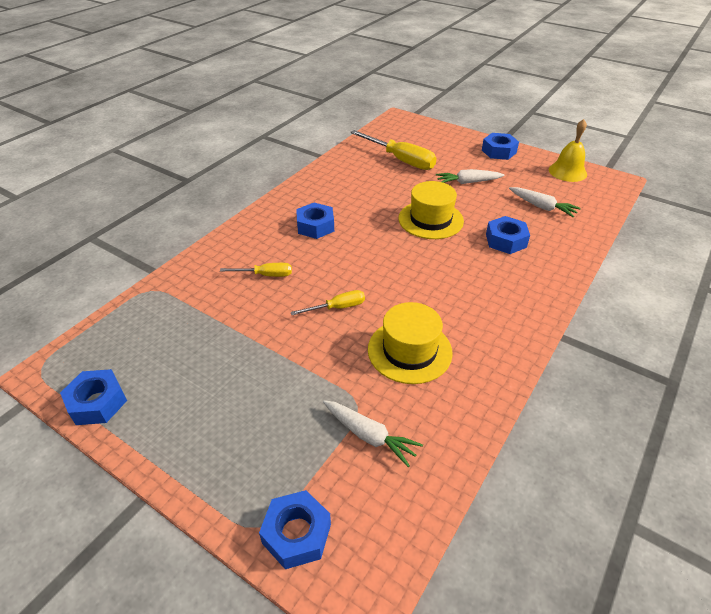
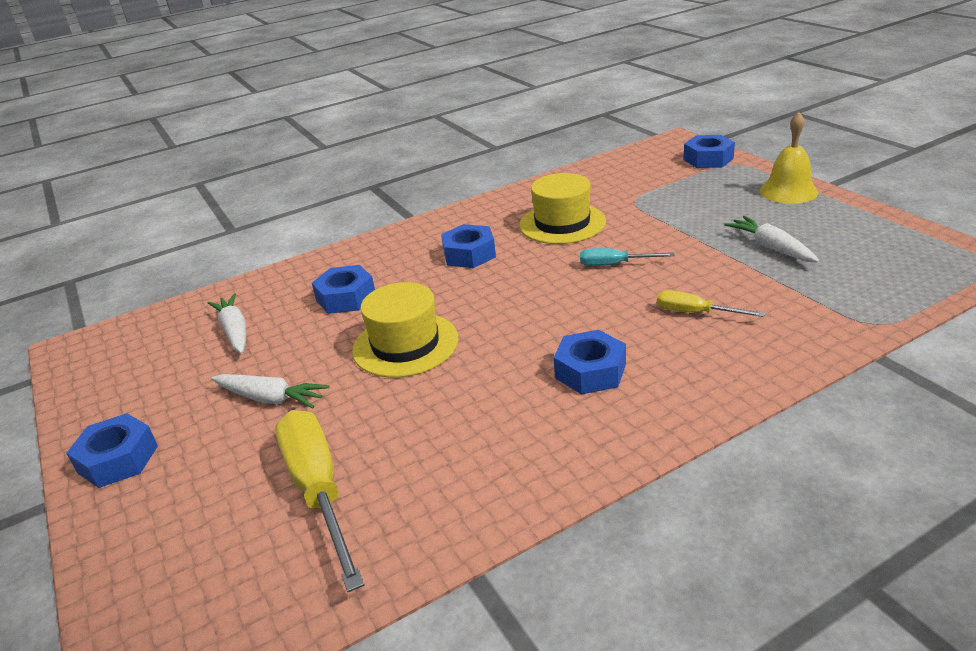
camera: 150 degrees left, 10 degrees down
(97, 403) = (897, 230): blue nut -> blue nut (469, 254)
(337, 307) = (614, 265): yellow screwdriver -> turquoise screwdriver
(369, 436) = (634, 186): white carrot -> white carrot (771, 247)
(567, 172) = (100, 381): yellow bell -> yellow bell (788, 191)

